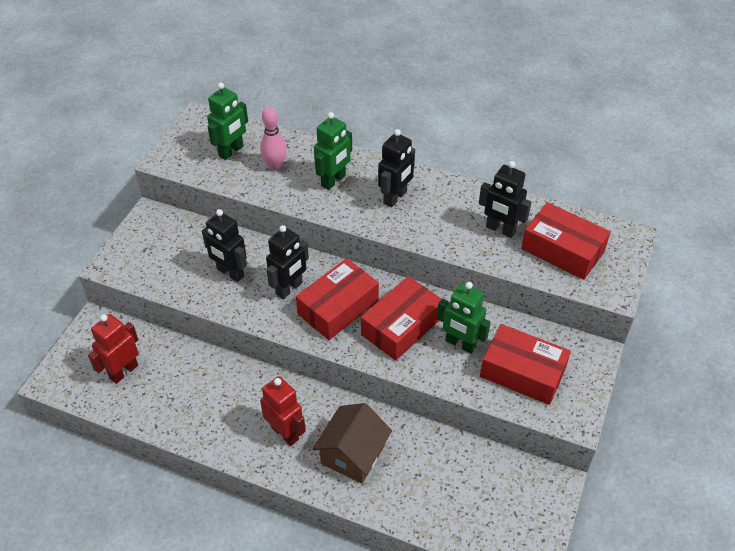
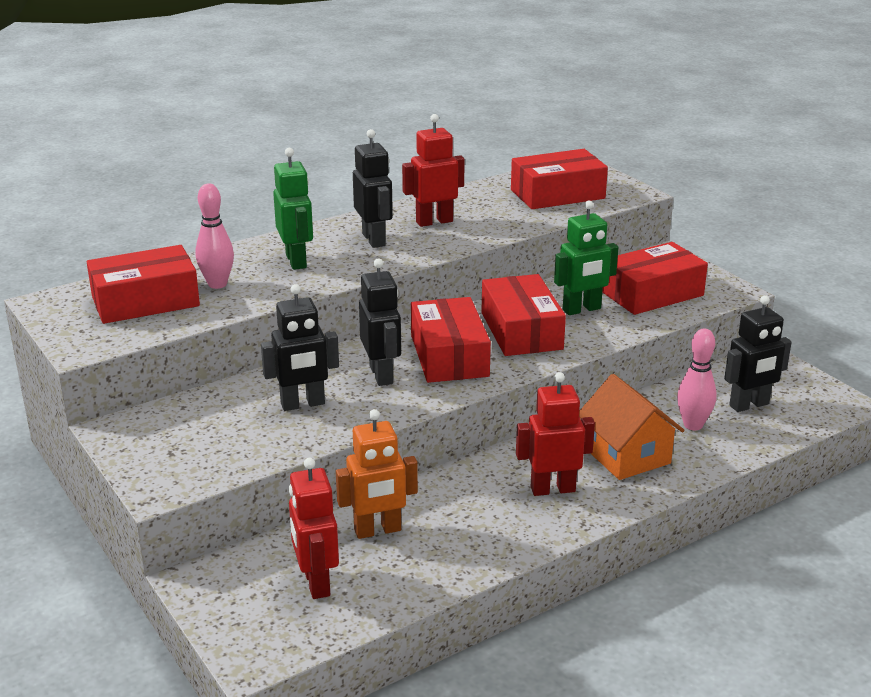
camera: 55 degrees left, 20 degrees down
(185, 371) = (377, 530): none -> orange robot
(231, 151) = (145, 301): green robot -> red box
(352, 454) = (626, 455): brown house -> orange house
(420, 476) = (693, 425): none -> pink bowling pin
(450, 211) = (434, 221): none -> red robot
(500, 229) = (493, 209): black robot -> black robot (749, 405)

